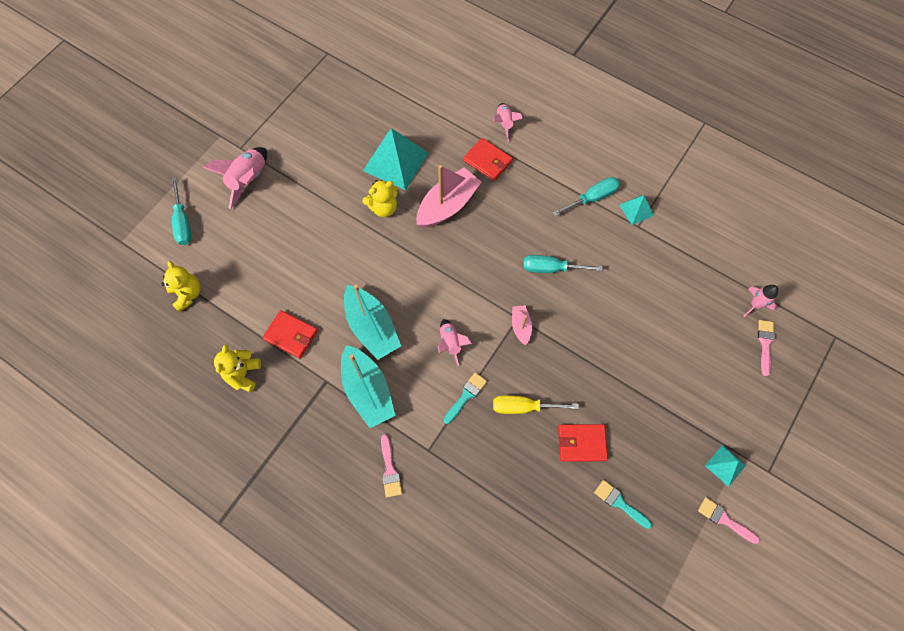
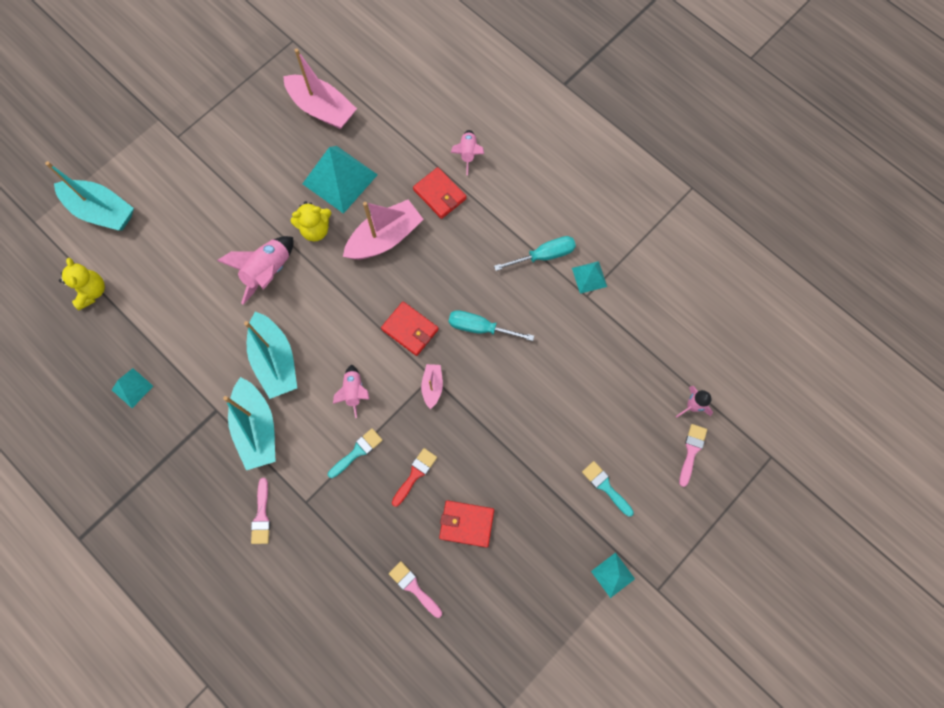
camera: 10 degrees right, 5 degrees up
(183, 222) = (101, 211): turquoise screwdriver -> turquoise boat
(243, 374) = (132, 388): yellow teddy bear -> turquoise pyramid
(248, 180) = (178, 175): pink rocket -> pink rocket (268, 272)
(291, 335) = (189, 354): red wallet -> red wallet (410, 329)
(366, 105) = (322, 109): none -> pink boat
(524, 407) = (415, 474): yellow screwdriver -> red brush
(619, 503) = (491, 594): turquoise brush -> turquoise brush (605, 486)
(724, 519) = (596, 631): pink brush -> pink brush (413, 587)

